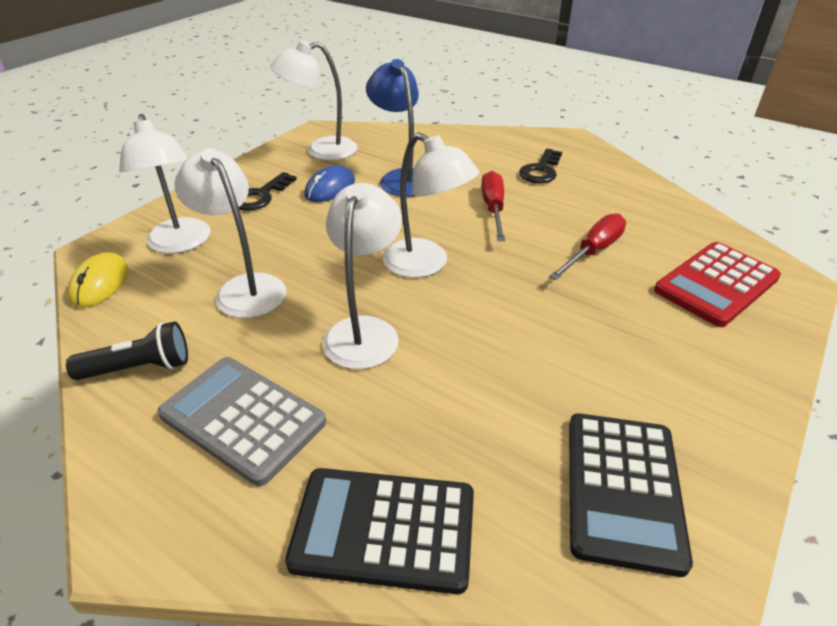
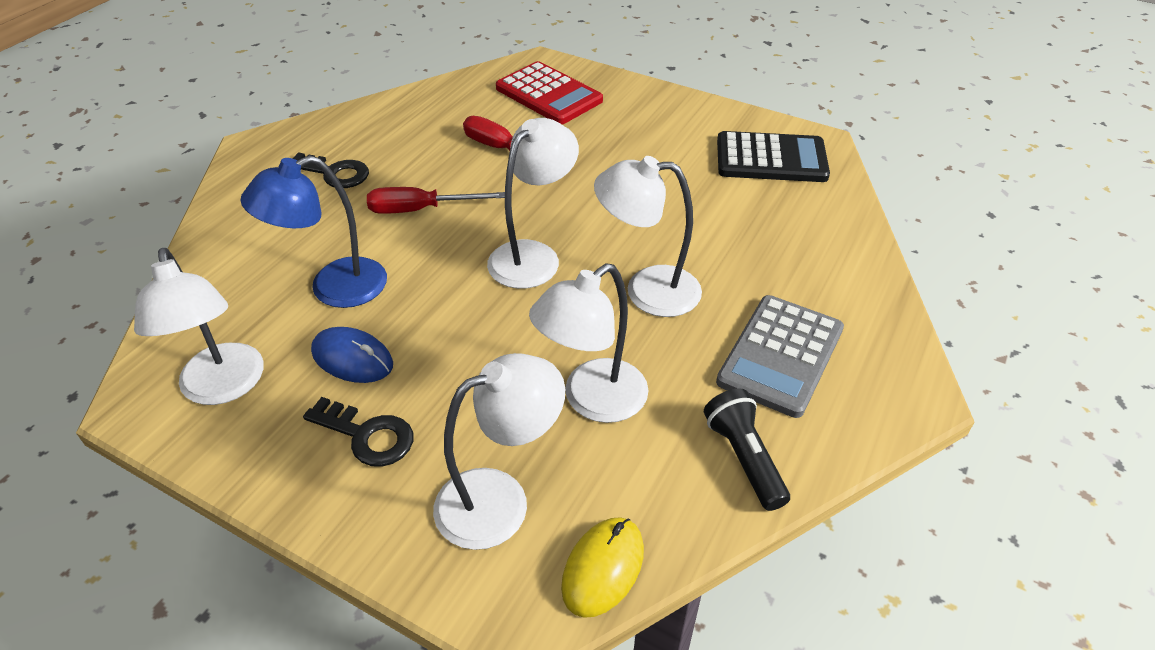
camera: 95 degrees left, 5 degrees up
(100, 283) = (603, 568): yellow mouse -> yellow mouse turned 60 degrees counterclockwise
(384, 529) = (846, 259): black calculator -> none

